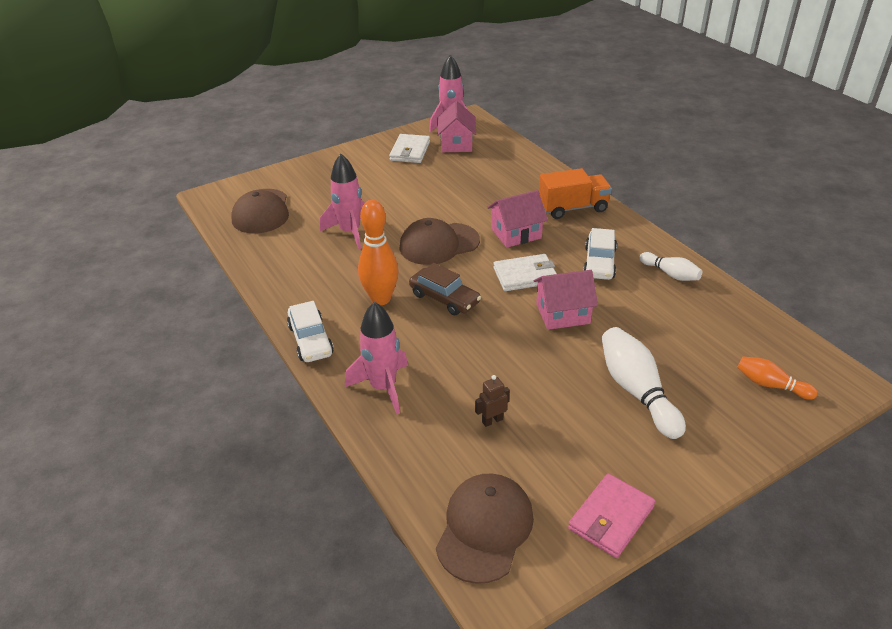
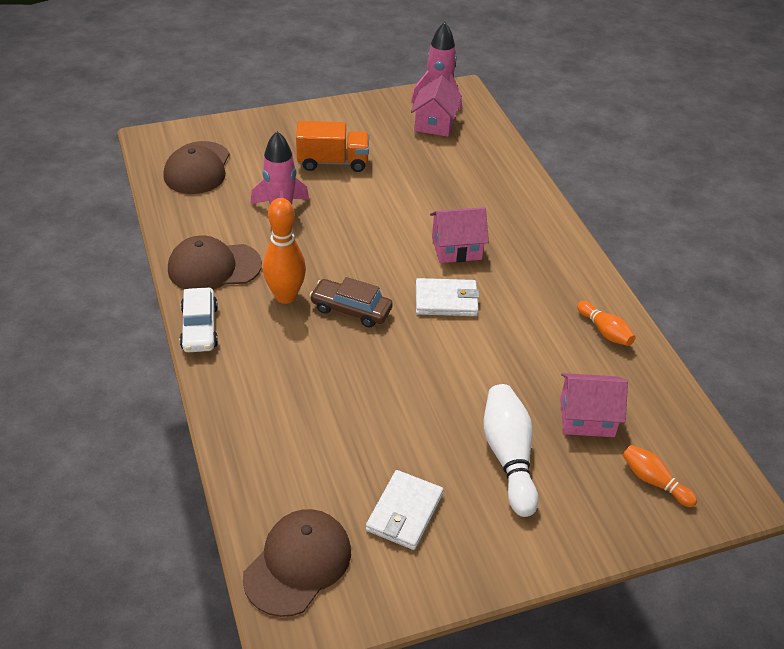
camera: 10 degrees right, 5 degrees up
(383, 387) = (253, 395): pink rocket -> none
(410, 151) = (380, 123): white wallet -> white wallet (404, 512)
(439, 244) = (369, 244): brown cap -> brown cap (214, 267)
(444, 298) = (351, 309): brown car -> brown car turned 150 degrees clockwise
(492, 420) = (348, 455): brown robot -> none
(563, 313) = (468, 353): pink house -> pink house (587, 417)
(573, 208) = (531, 229): orange truck -> orange truck (333, 162)
(599, 263) = (532, 302): white car -> none
(611, 518) = (425, 582): pink wallet -> none
(670, 274) = (604, 331): white bowling pin -> orange bowling pin

